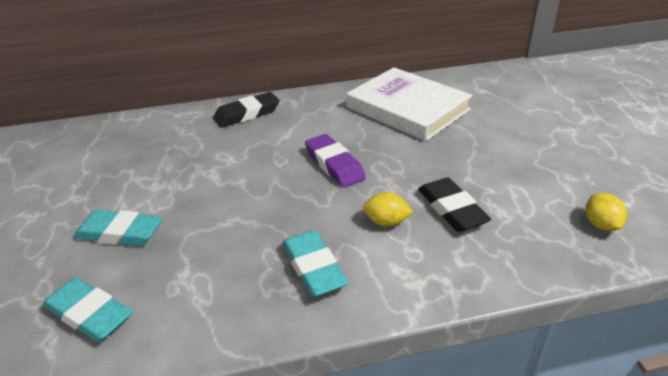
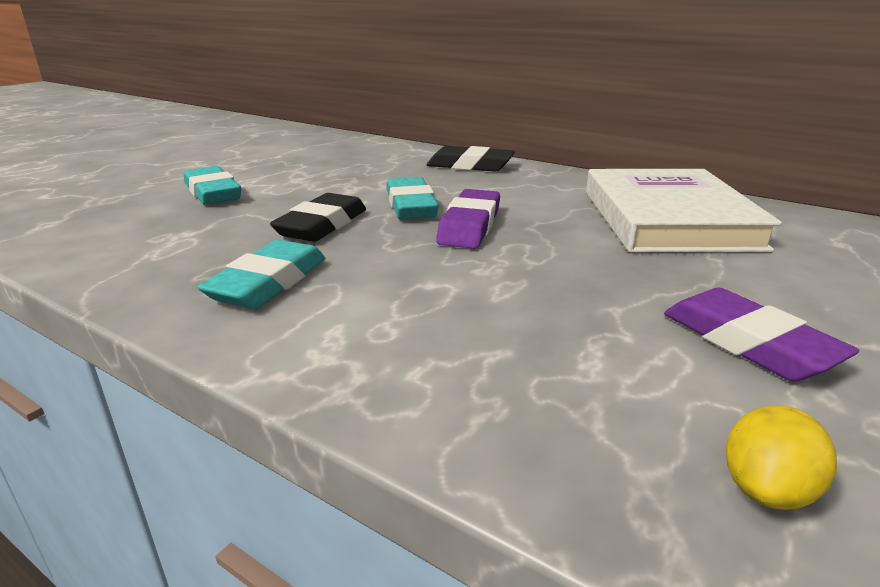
camera: 45 degrees right, 10 degrees down
(89, 314) = (92, 222): turquoise eraser -> turquoise eraser (411, 206)
(386, 222) = (416, 290): yellow lemon -> none
(452, 209) = (522, 322): black eraser -> black eraser (322, 225)
(525, 167) = (748, 343): none -> purple eraser

